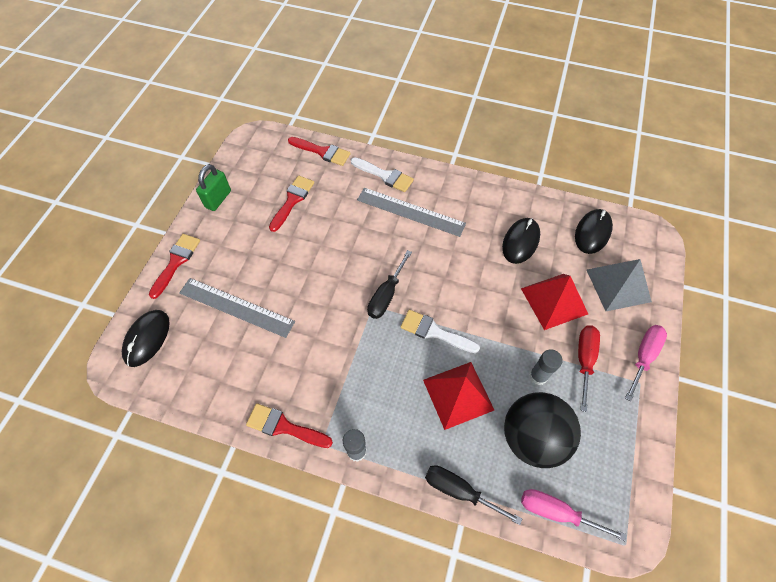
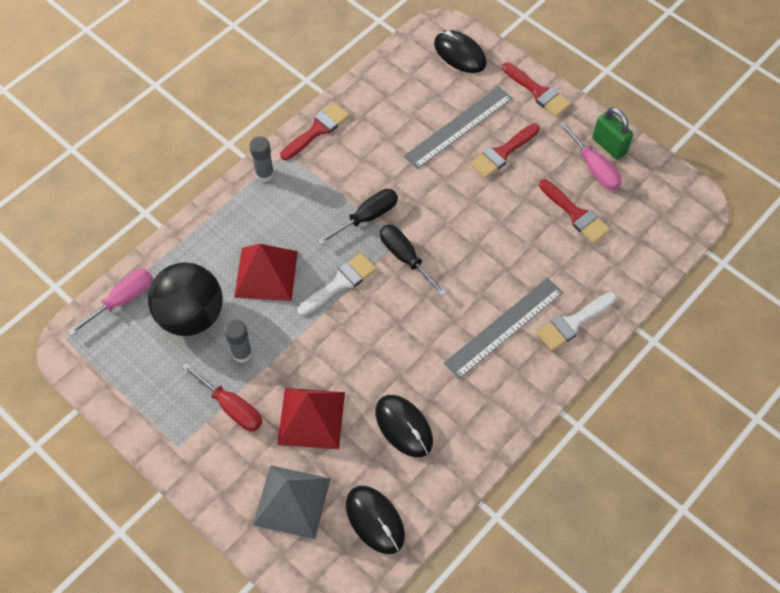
camera: 115 degrees right, 0 degrees up
(322, 152) = (642, 269): red brush -> red brush (502, 153)
(459, 490) = (186, 235): black screwdriver -> black screwdriver (367, 217)
(643, 357) = (200, 470): pink screwdriver -> pink screwdriver (594, 168)

